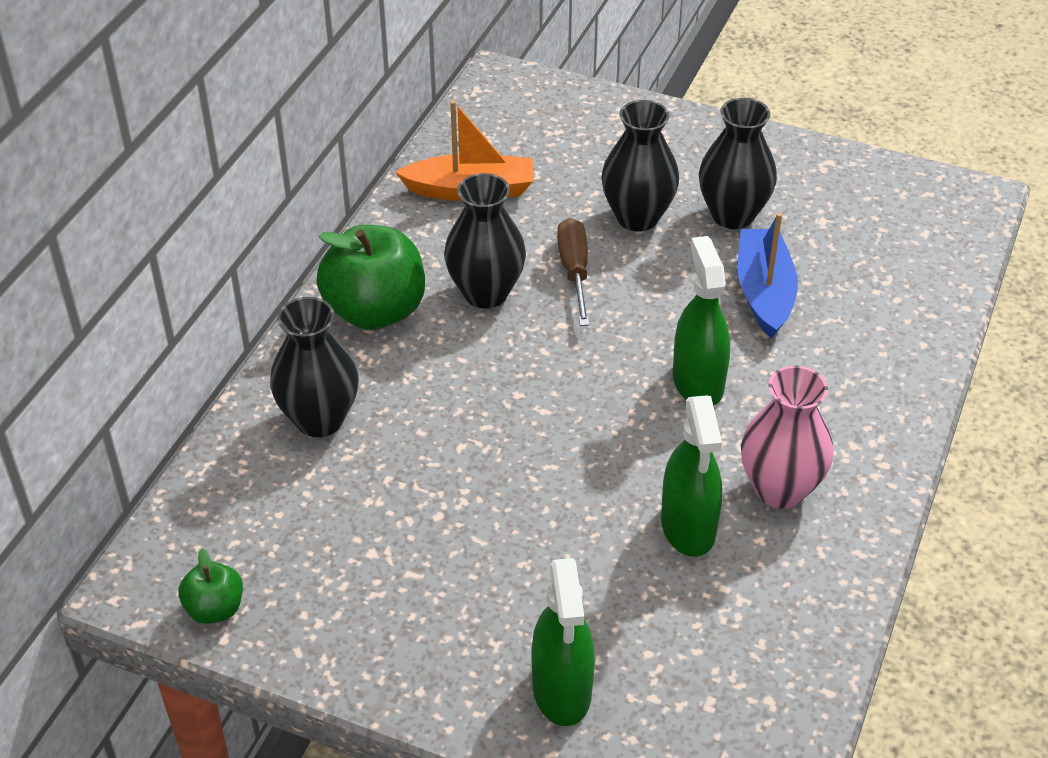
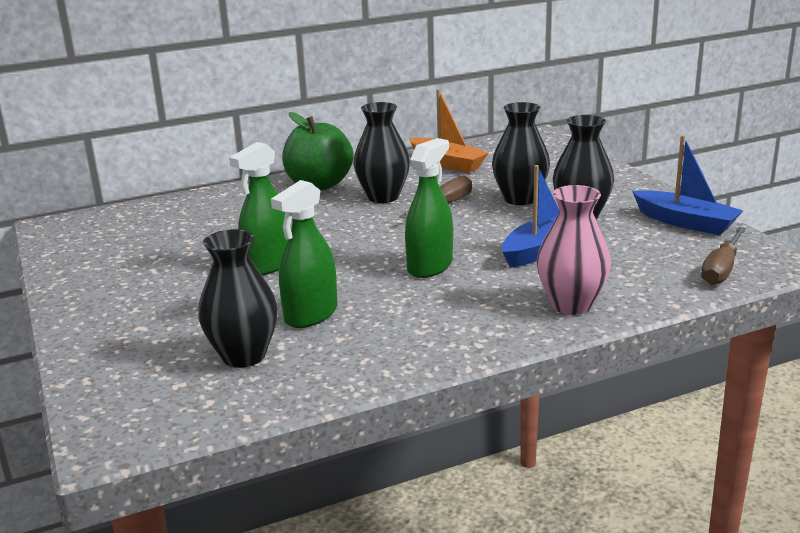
camera: 45 degrees right, 20 degrees down
(215, 609) = (61, 244): green apple -> none
(319, 419) = (223, 207): black vase -> black vase (244, 356)
(562, 690) = (125, 340): green spray bottle -> green spray bottle (268, 265)
(780, 489) = (392, 324): pink vase -> pink vase (571, 305)
(836, 174) = (685, 222): none -> blue boat
(944, 233) = (722, 269): none -> brown screwdriver

